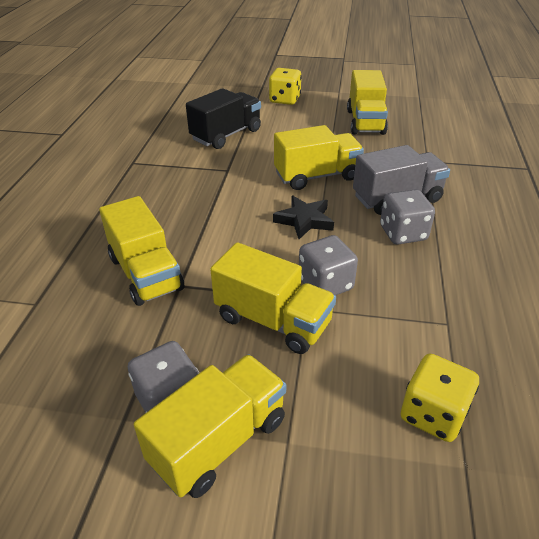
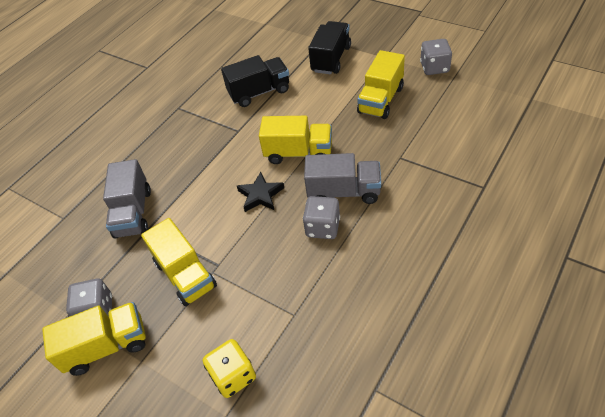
camera: 30 degrees right, 10 degrees up
(146, 273) = (133, 213): yellow truck -> grey truck
(285, 100) = (331, 59): yellow dice -> black truck
(325, 284) = (236, 256): grey dice -> grey dice (434, 68)

